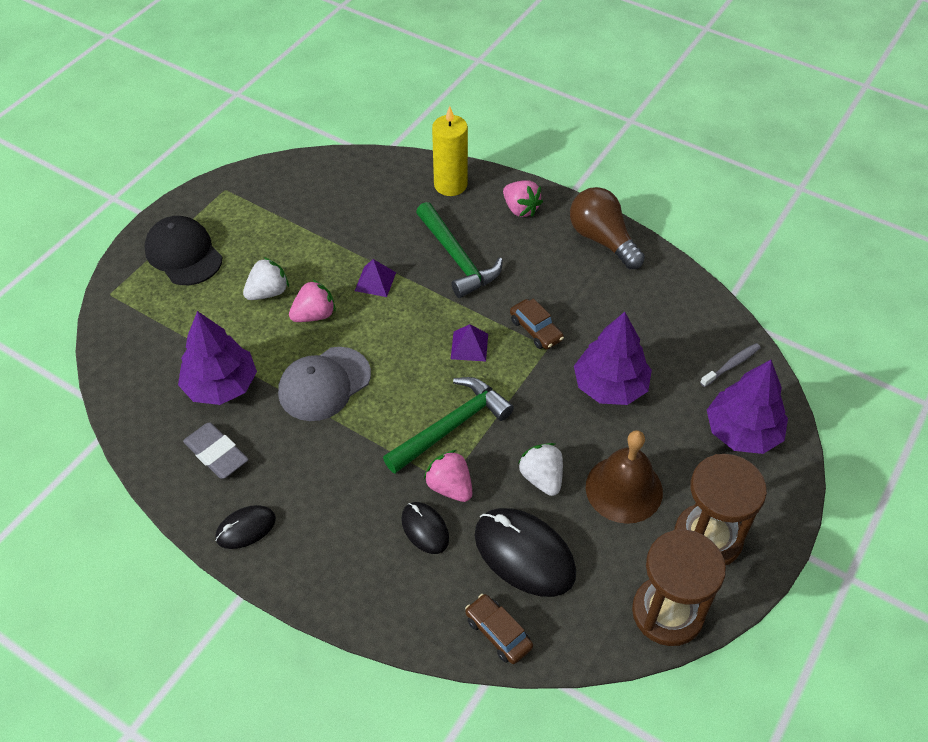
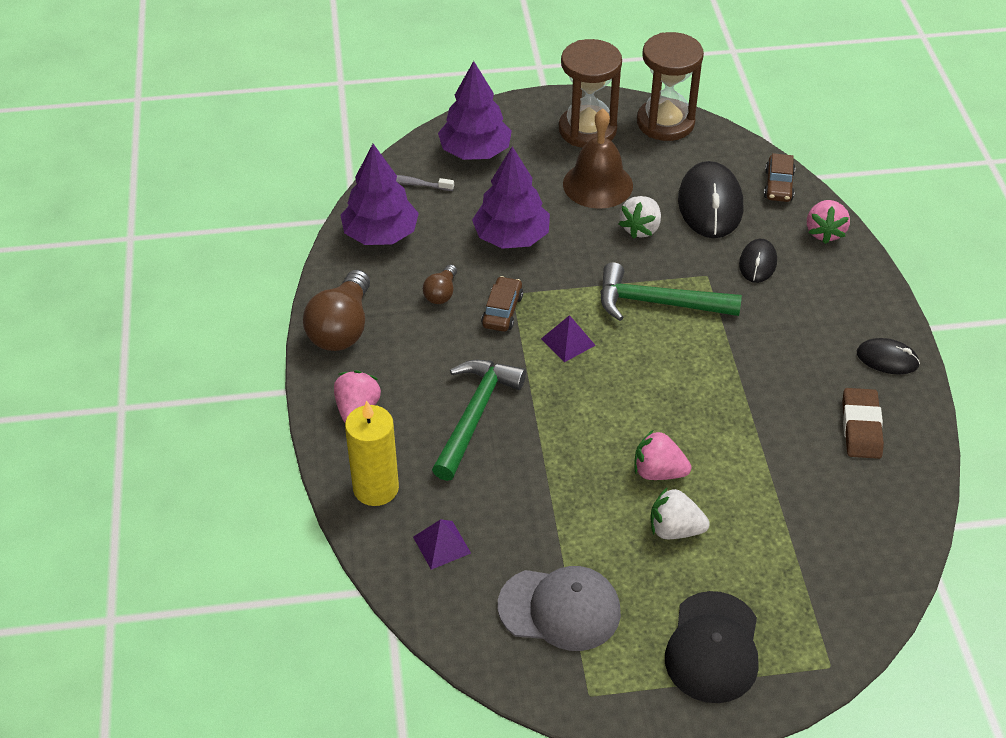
camera: 130 degrees left, 5 degrees down
(216, 453) = (861, 427): grey eraser -> brown eraser
(221, 385) = (805, 478): purple tree -> purple tree (380, 234)
(324, 384) = (717, 408): grey cap -> grey cap (559, 609)
(375, 281) = (569, 456): purple pyramid -> purple pyramid (441, 545)
(450, 487) = (709, 271): pink strawberry -> pink strawberry (824, 232)
(587, 308) = (441, 293): none -> brown light bulb

